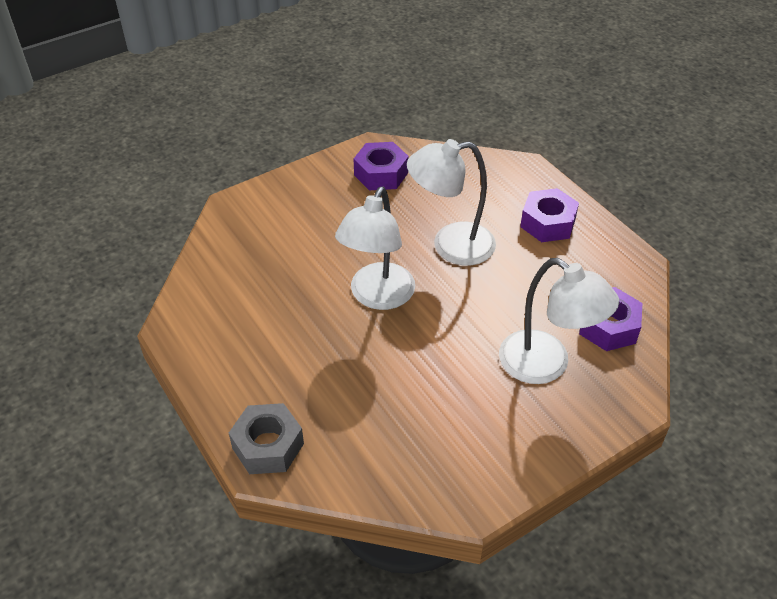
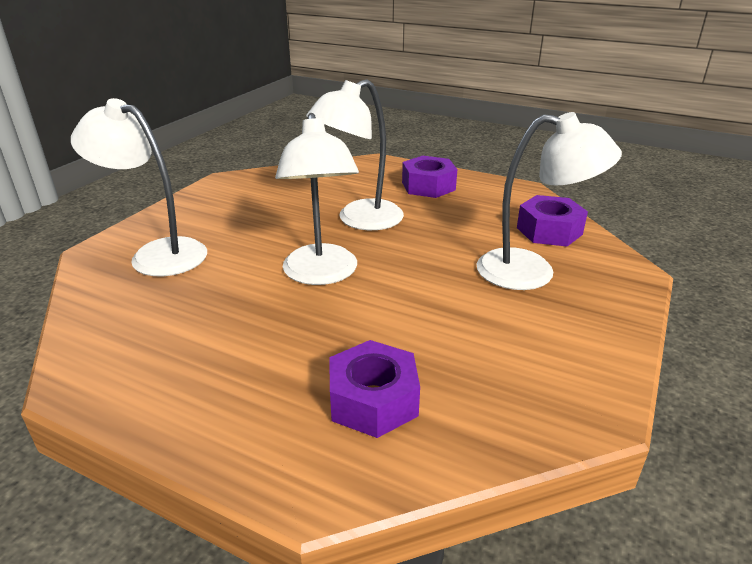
camera: 30 degrees left, 15 degrees down
(268, 446) = (305, 461): grey nut -> none
(273, 224) = (157, 254): none -> white lamp
(381, 174) = (248, 193): purple nut -> purple nut (373, 400)

